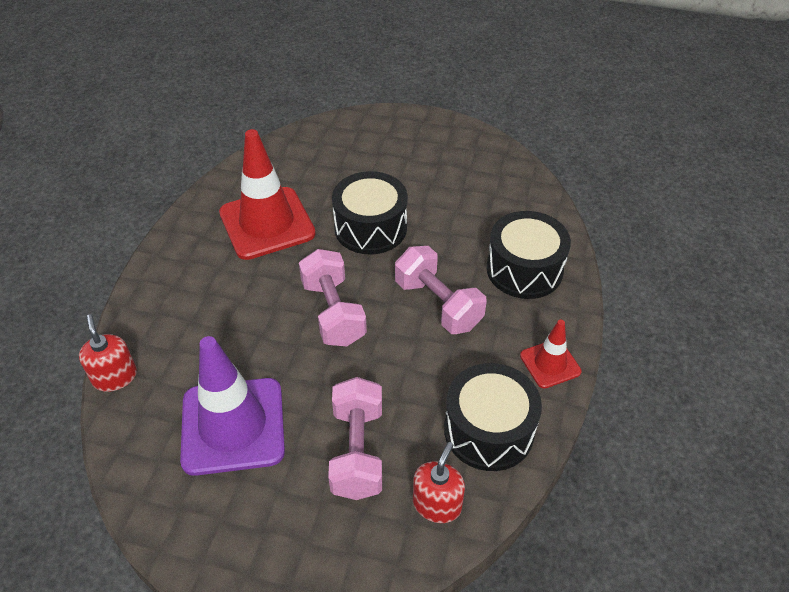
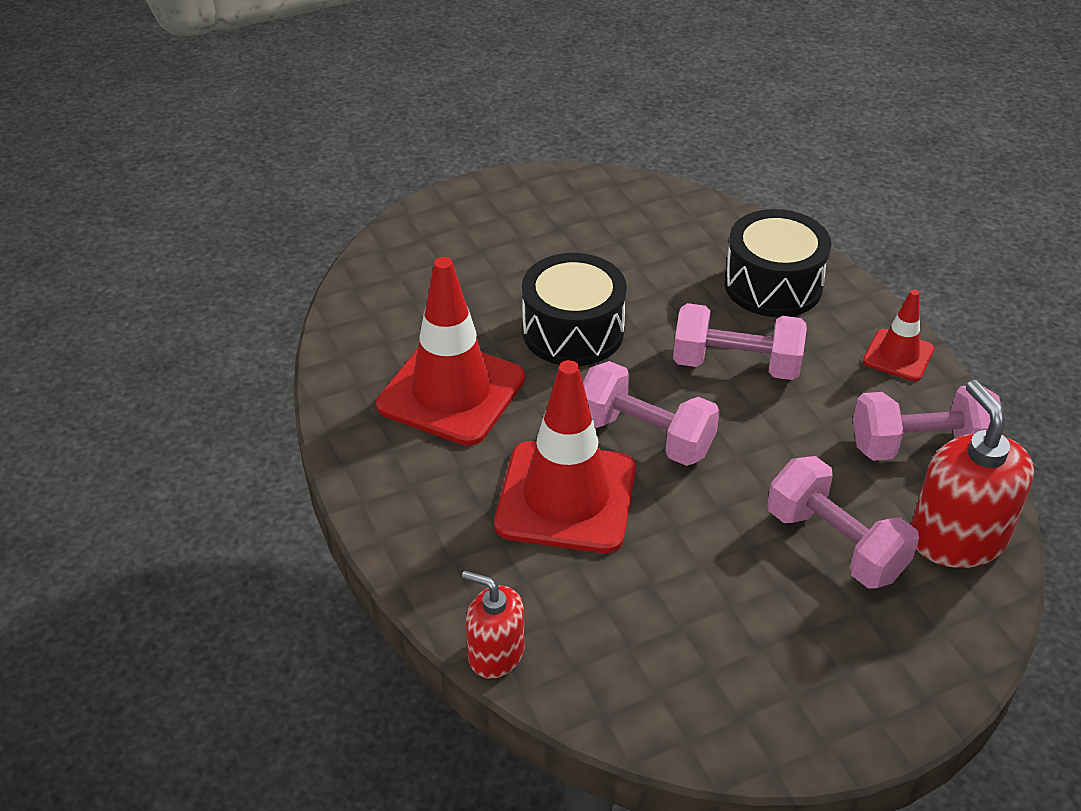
camera: 40 degrees left, 5 degrees down
(233, 426) = (689, 607): purple traffic cone -> none
(250, 318) = (566, 497): none -> red traffic cone
(437, 504) = (957, 537): red soap dispenser -> red soap dispenser, size x1.65
(488, 430) = (920, 446): black drum -> pink dumbbell

